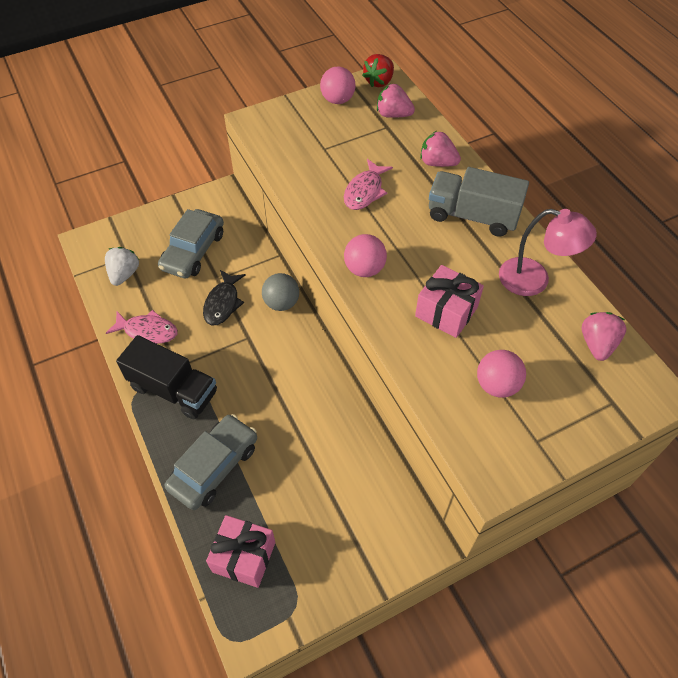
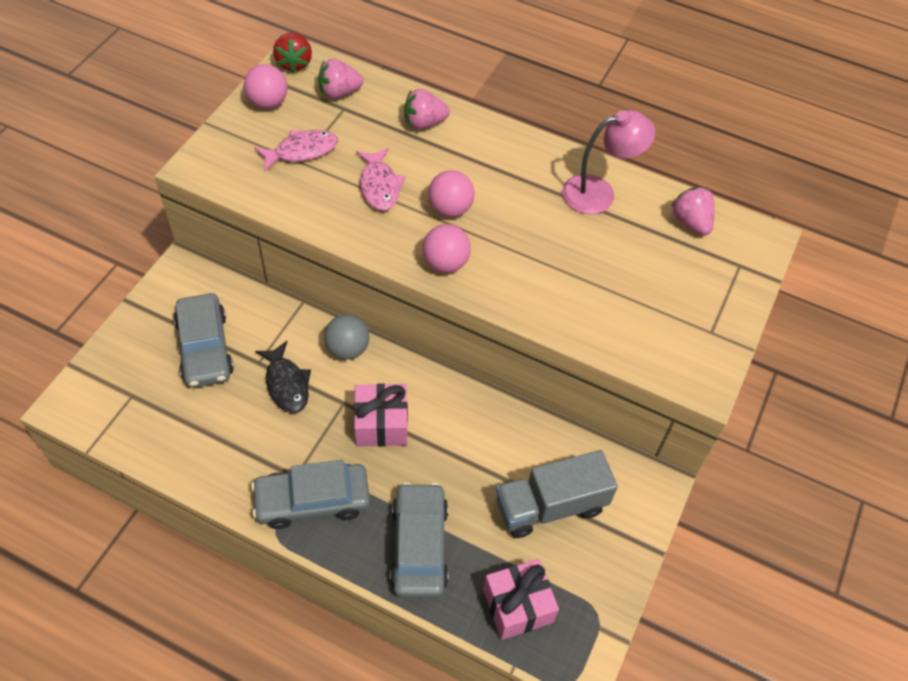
camera: 40 degrees left, 0 degrees up
(124, 274) = (147, 416): white strawberry -> none
(147, 331) = (230, 459): pink fish -> pink fish (301, 151)
(173, 389) = (312, 500): black truck -> grey car
(446, 312) = (551, 262): pink gift -> pink gift (381, 424)
(472, 216) = (499, 160): grey truck -> grey truck (550, 506)
(496, 385) = (644, 303): pink ball -> pink ball (450, 209)

